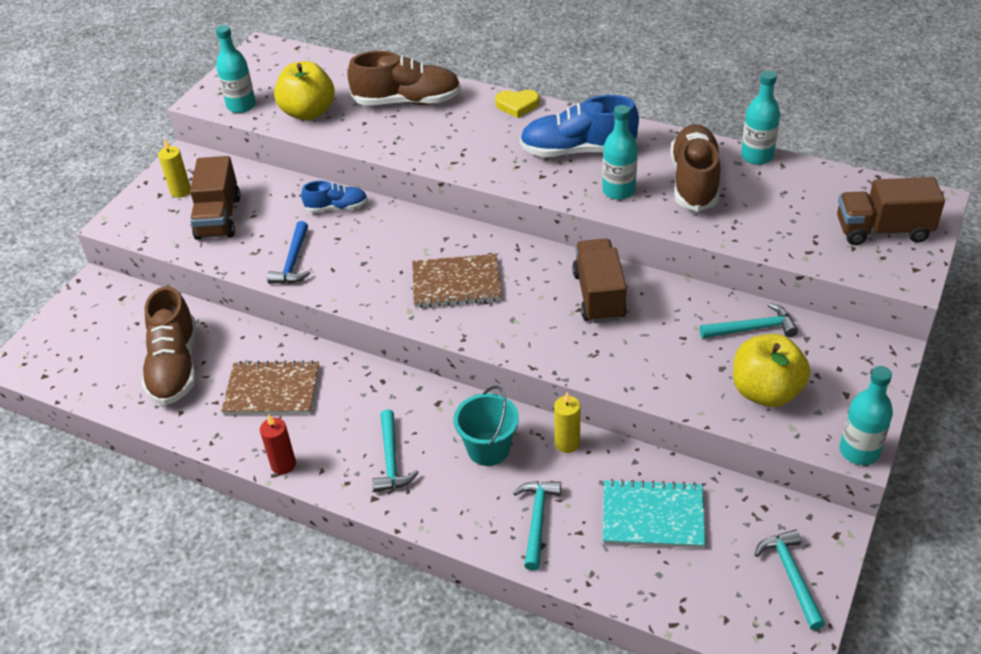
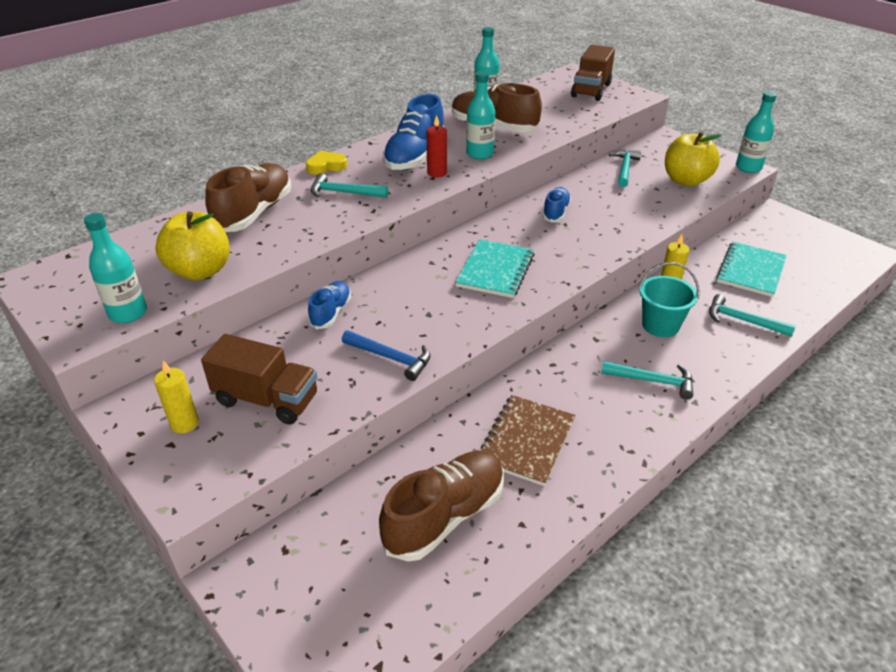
camera: 70 degrees left, 5 degrees down
(174, 366) = (445, 516): brown shoe -> brown shoe turned 60 degrees counterclockwise
(283, 465) = (633, 453): red candle -> red candle (437, 173)
(456, 283) = (495, 270): brown notebook -> turquoise notebook
(517, 105) = (326, 166): yellow heart -> yellow heart turned 135 degrees counterclockwise
(599, 296) = (555, 212): brown truck -> blue shoe
(791, 576) = (811, 236): turquoise hammer -> turquoise hammer (344, 192)

